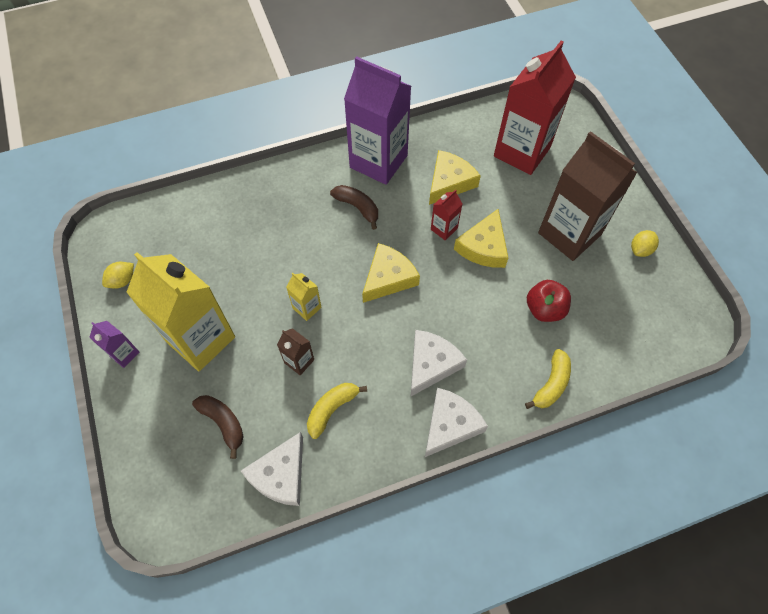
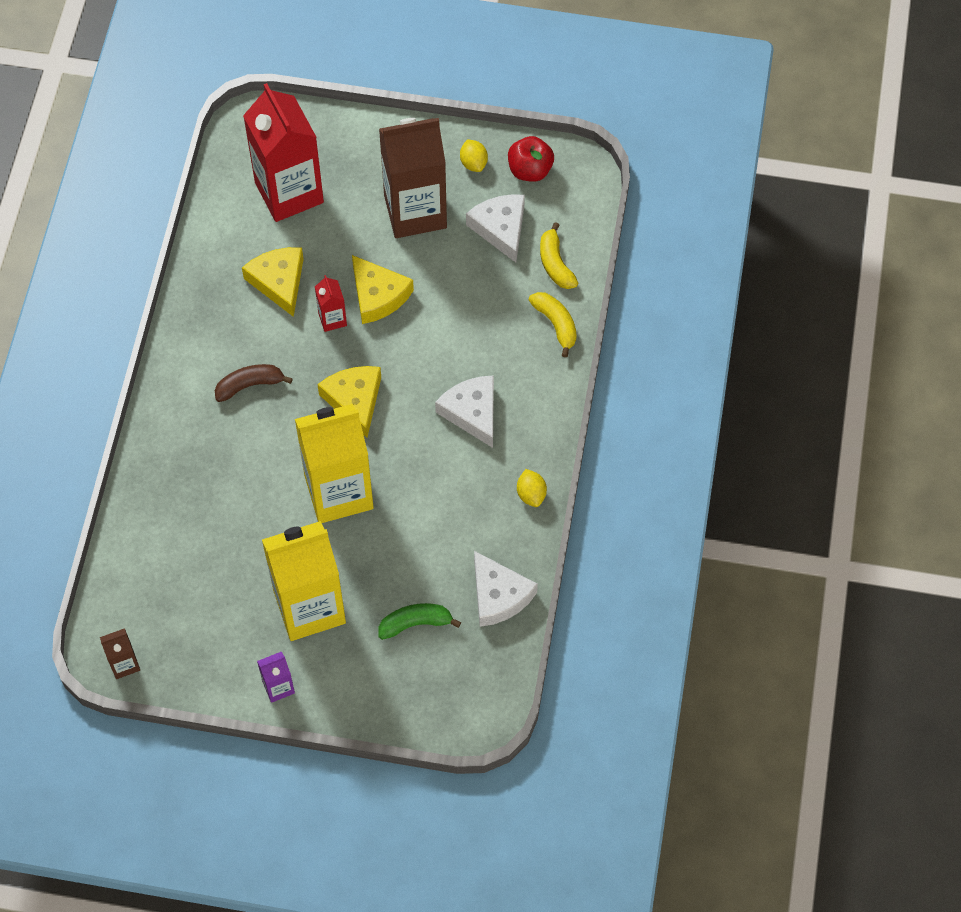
camera: 60 degrees left, 0 degrees up
(122, 281) = (185, 657): yellow lemon -> yellow lemon (531, 494)
(223, 423) = (415, 623): brown banana -> green banana
(299, 361) = (393, 527): brown carton -> brown carton (124, 664)
(307, 308) = (339, 492): yellow carton -> yellow carton, size x2.32
(332, 409) = (462, 521): yellow banana -> yellow banana (555, 264)
(378, 161) = (203, 334): purple carton -> none
(450, 425) = (540, 429): white cheese -> white cheese (500, 228)
(544, 309) = (480, 284): red apple -> red apple (530, 170)

